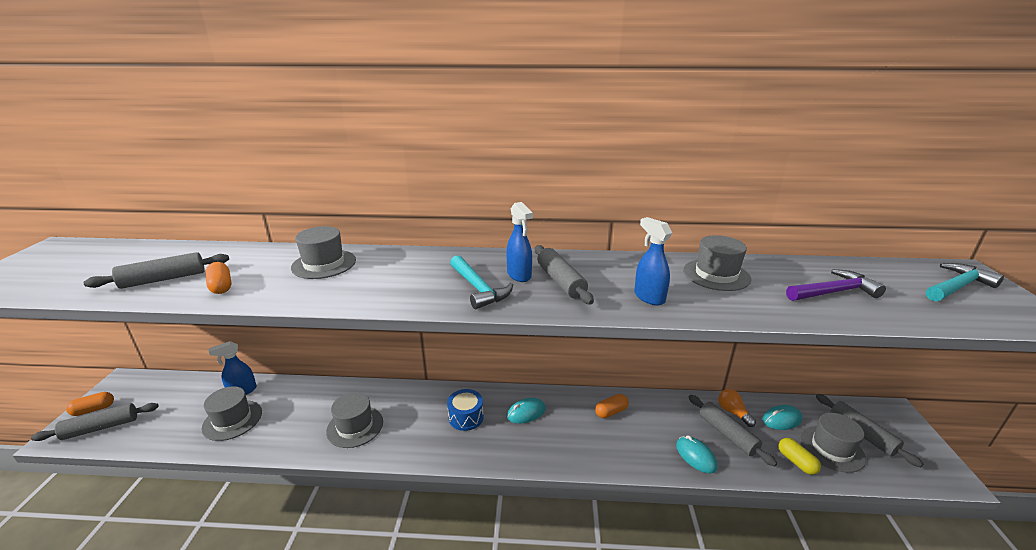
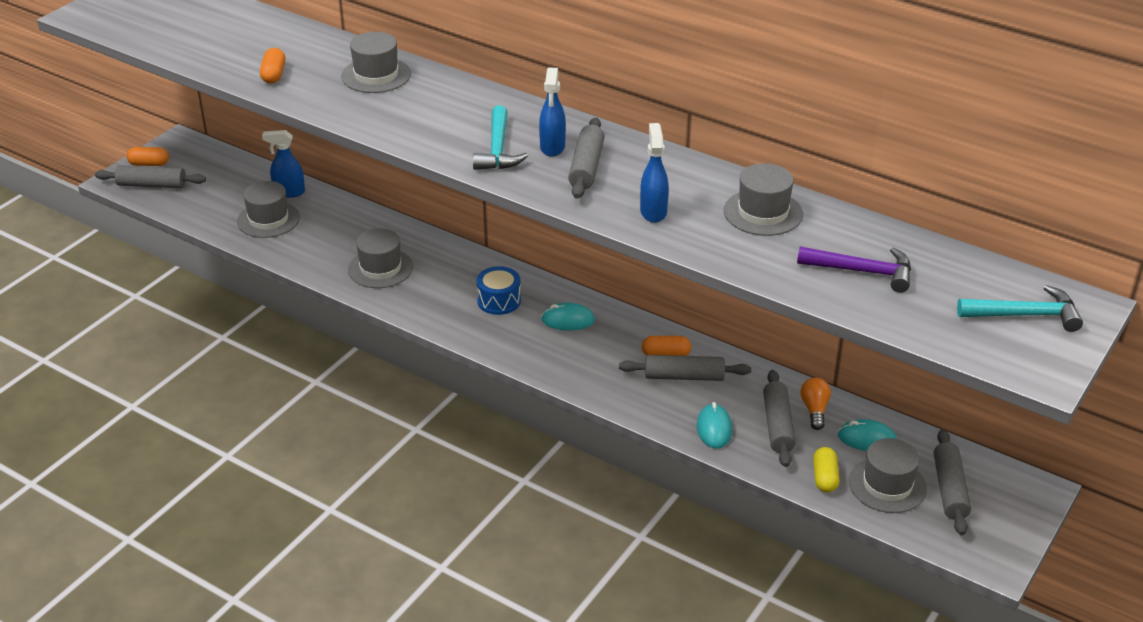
camera: 30 degrees right, 10 degrees up
(164, 279) = (230, 51): grey rolling pin -> grey rolling pin (684, 376)

